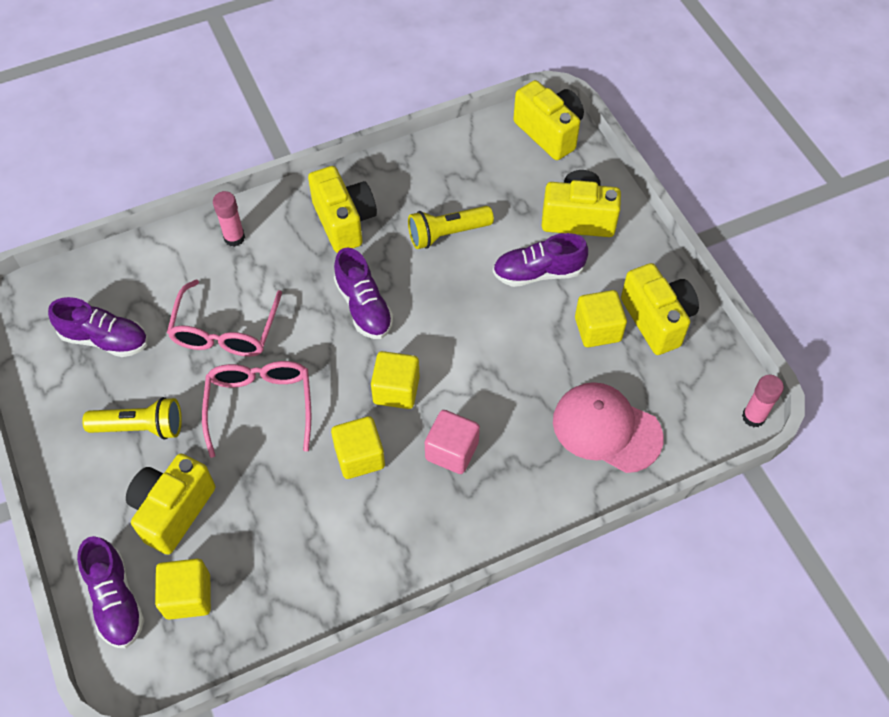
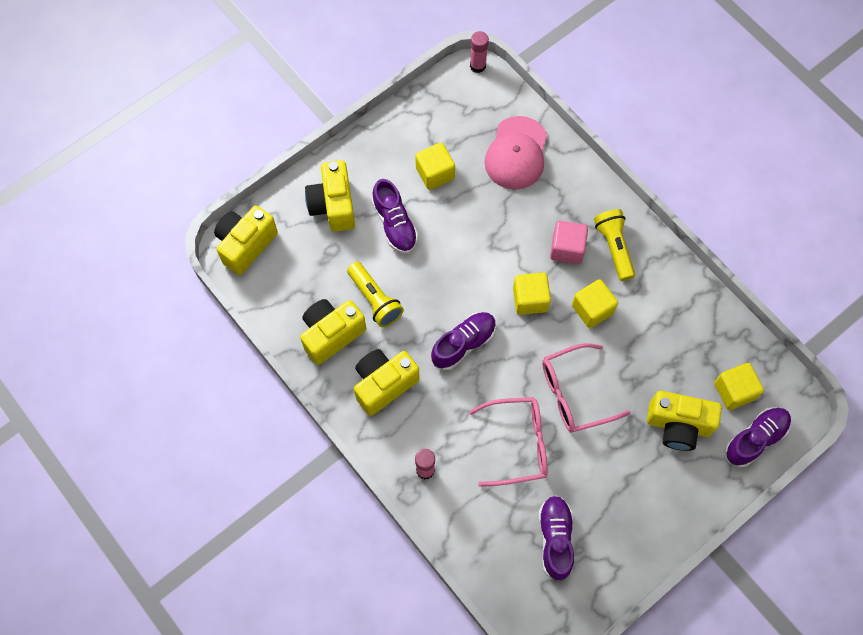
camera: 105 degrees left, 10 degrees up
(140, 427) = (622, 477): yellow flashlight -> yellow flashlight (614, 247)
(657, 320) = (415, 136): yellow camera -> yellow camera (331, 334)

